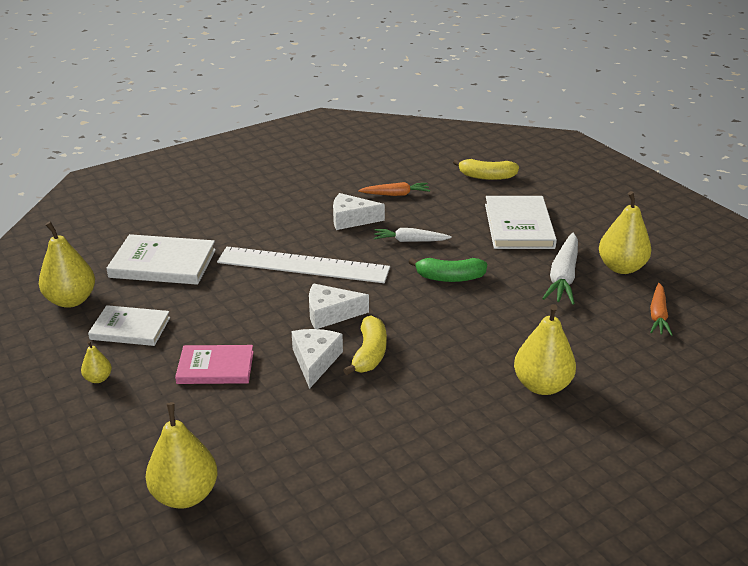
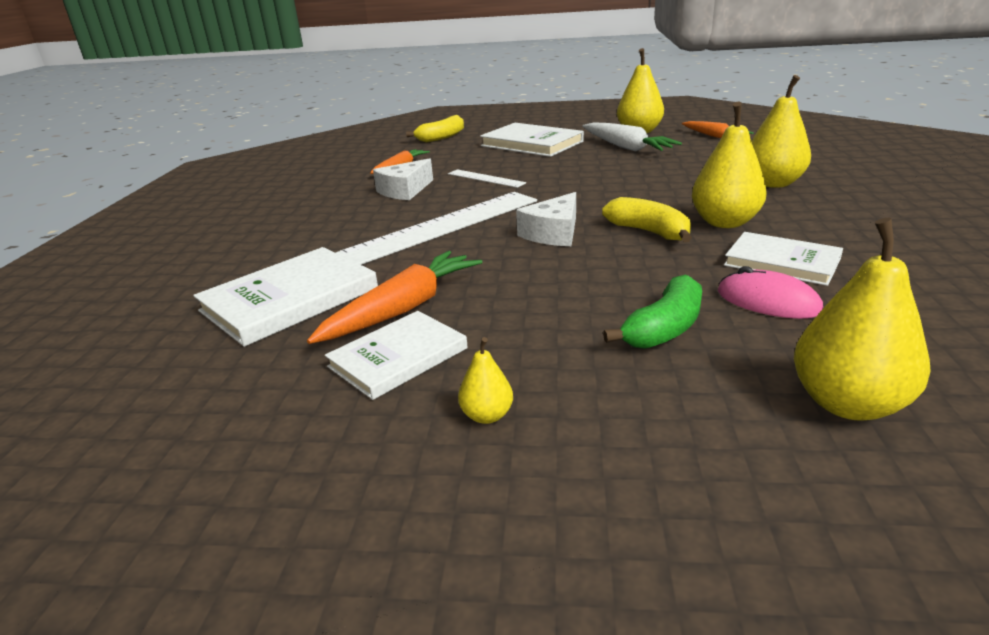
camera: 50 degrees left, 5 degrees down
(71, 300) = (242, 393): yellow pear -> yellow pear (724, 222)
(180, 305) = (403, 309): none -> orange carrot
(215, 367) = (573, 316): pink book -> none
(293, 438) = (768, 301): none -> pink mouse
(315, 361) = (630, 258): white cheese -> none
(364, 429) = (782, 262): none -> white book
(410, 241) = (485, 178): white carrot -> white ruler
(450, 278) = (569, 178): green banana -> green banana (664, 328)

